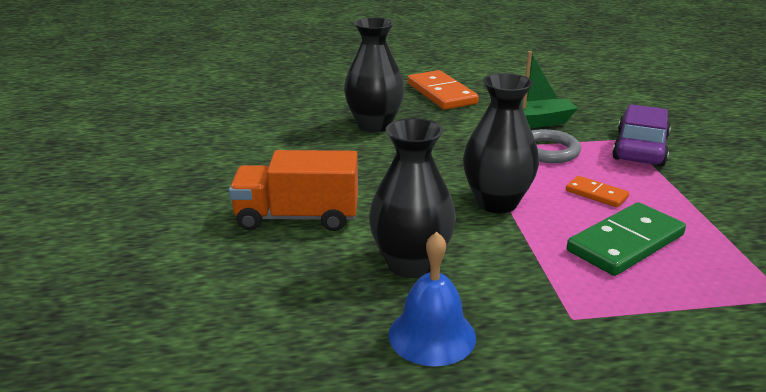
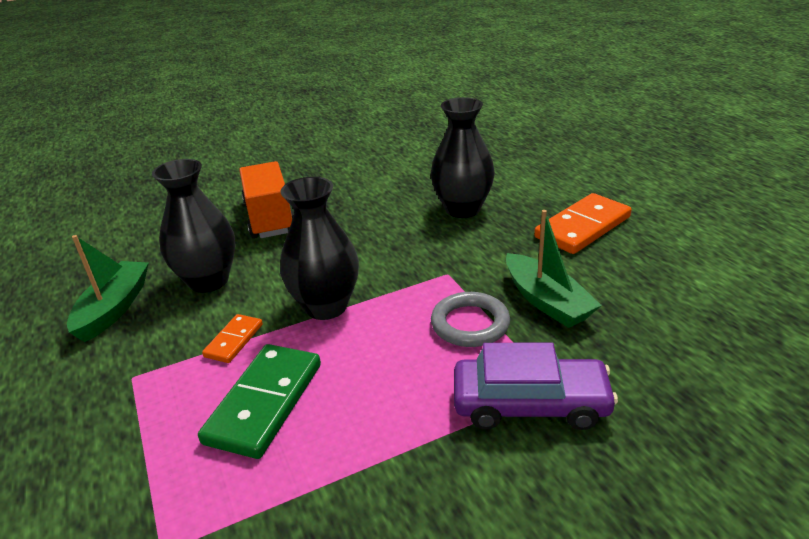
camera: 75 degrees right, 5 degrees up
(432, 335) = (114, 308): blue bell -> green boat
(596, 194) = (372, 372): orange domino -> orange domino (234, 340)
(625, 243) = (265, 403): green domino -> green domino turned 75 degrees clockwise

